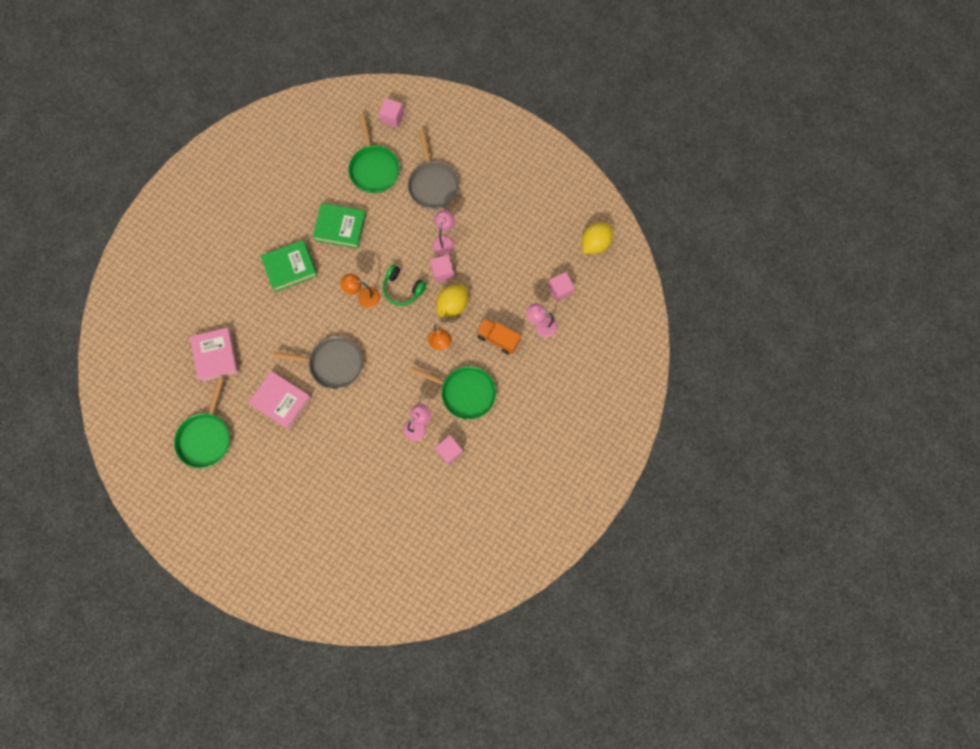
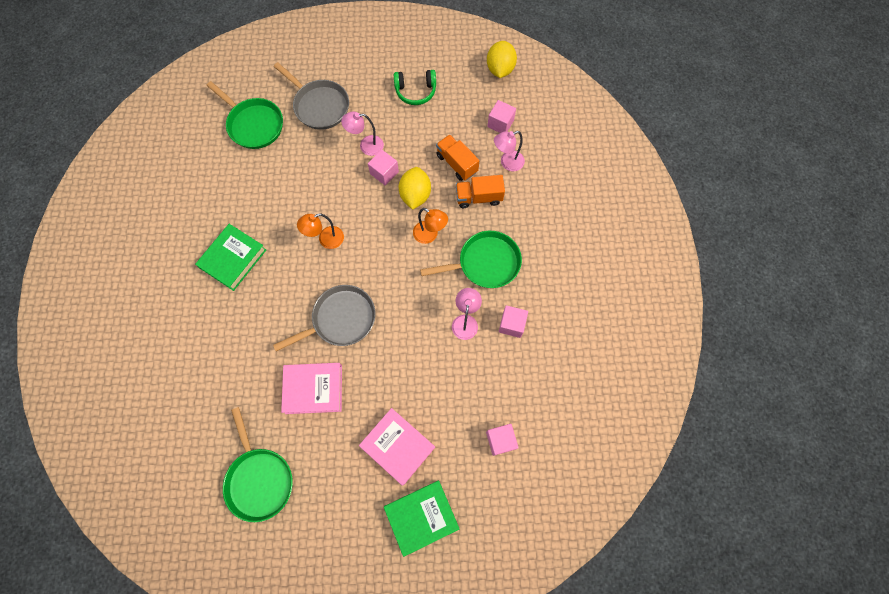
camera: 35 degrees left, 5 degrees down
(216, 356) = (214, 391): pink book -> pink book (397, 446)
(340, 227) = (258, 193): green book -> green book (421, 516)
(392, 117) = (240, 73): pink cube -> pink cube (500, 440)
(403, 288) = (358, 210): green headphones -> green headphones (415, 91)
(444, 241) = (366, 146): pink lamp -> pink lamp turned 75 degrees counterclockwise
(502, 300) = (457, 163): none -> orange truck

